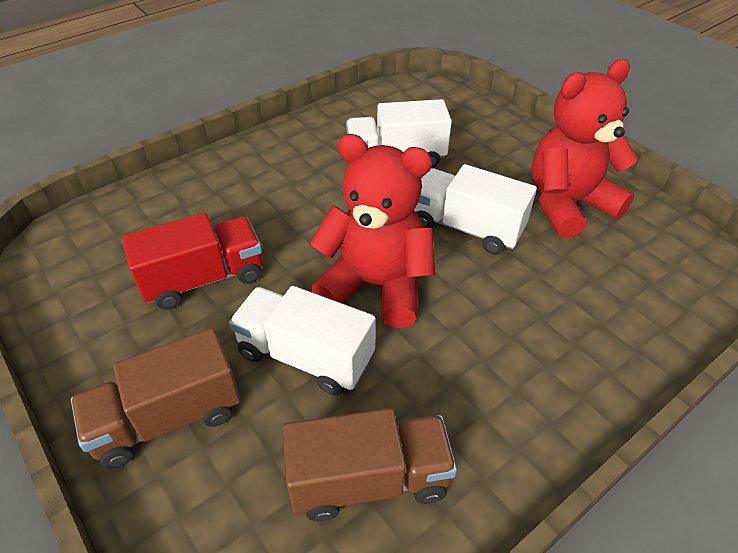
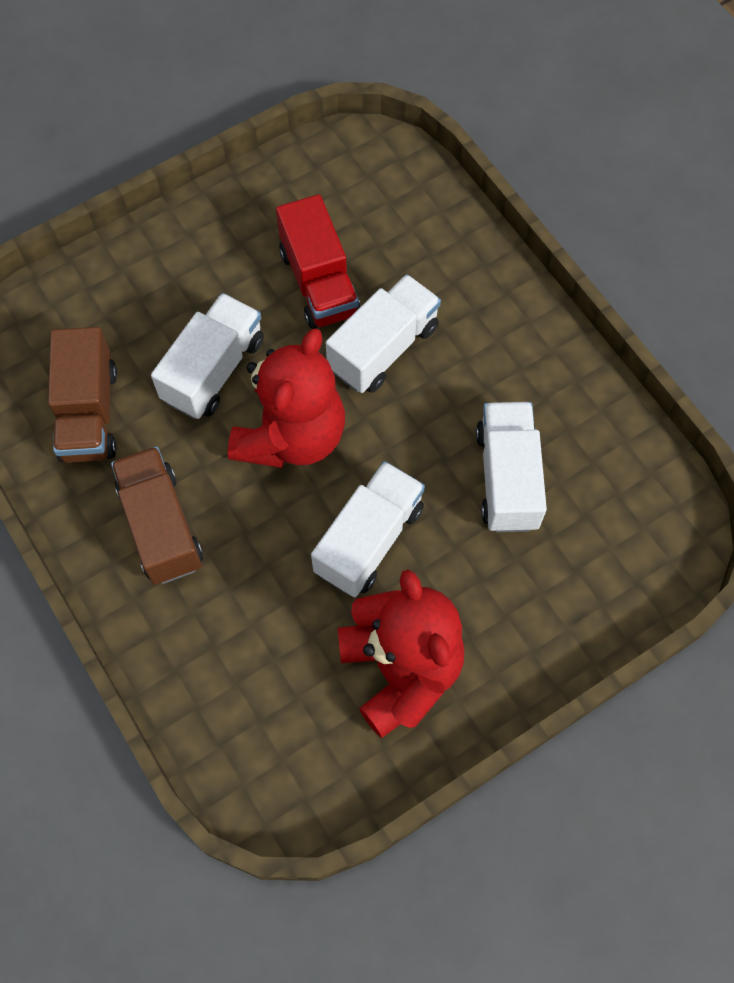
camera: 95 degrees right, 20 degrees up
(168, 418) = (168, 270): brown truck -> brown truck (161, 526)
(280, 230) = (383, 348): none -> white truck

